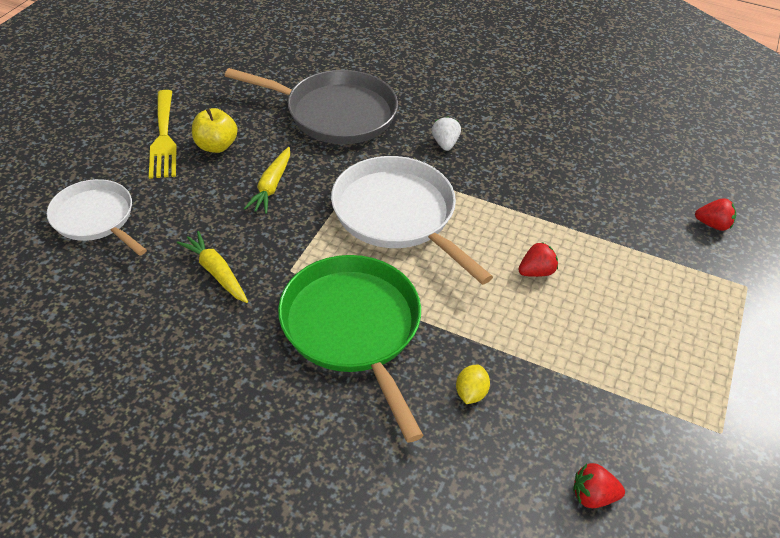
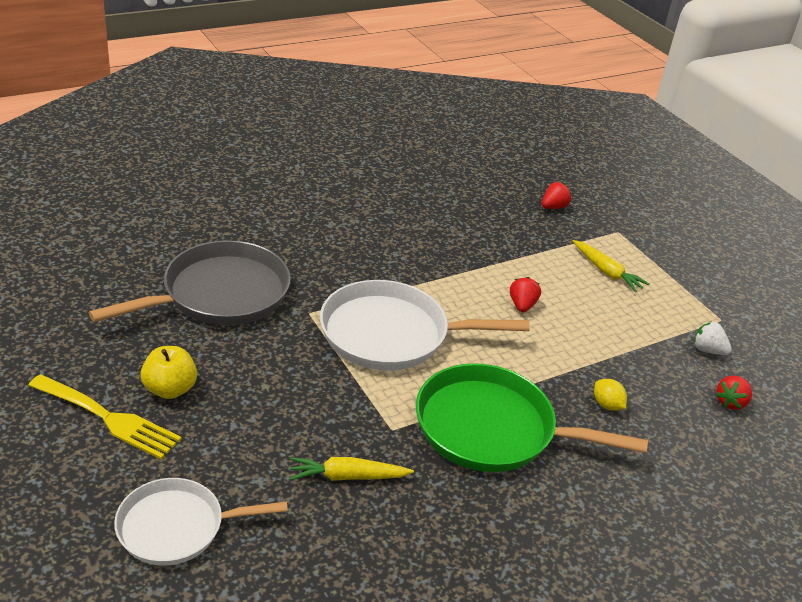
camera: 55 degrees left, 10 degrees down
(271, 186) = (272, 384): yellow carrot -> yellow carrot (606, 272)
(445, 144) = (336, 262): white strawberry -> white strawberry (708, 350)

